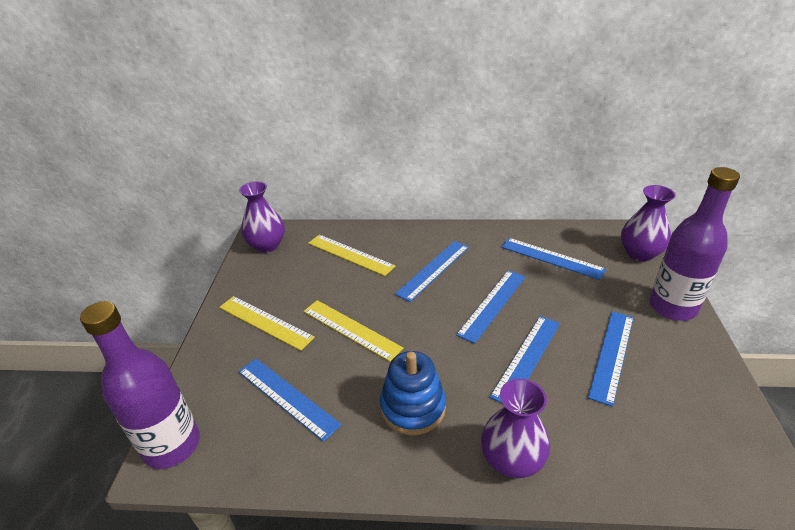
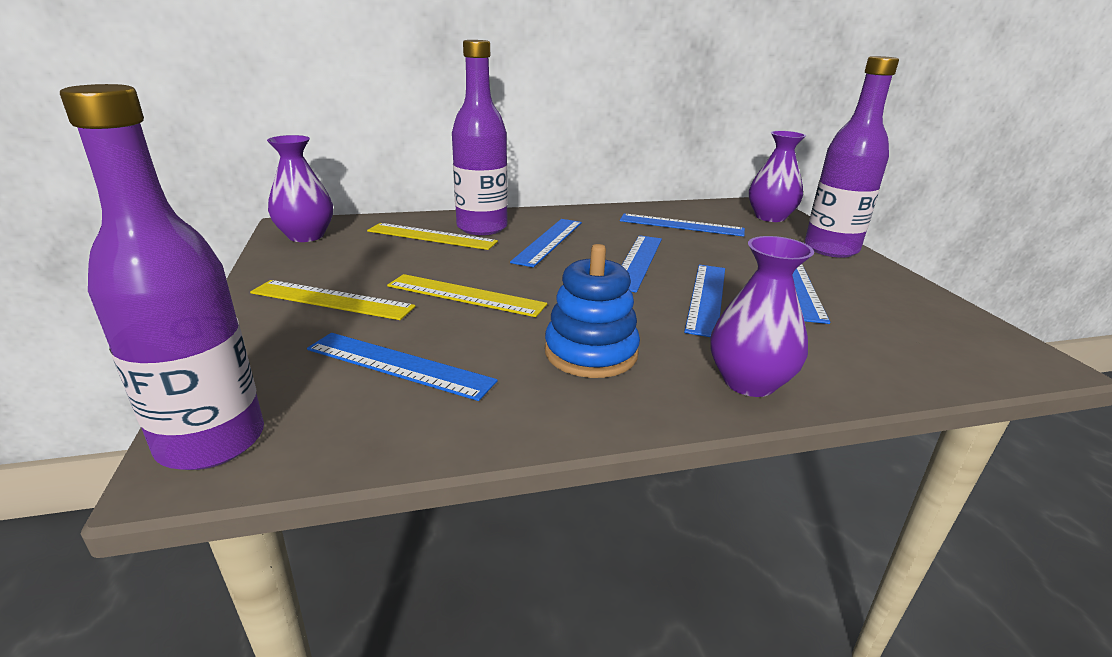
camera: 20 degrees left, 10 degrees down
(390, 246) = (482, 228): none -> purple bottle

